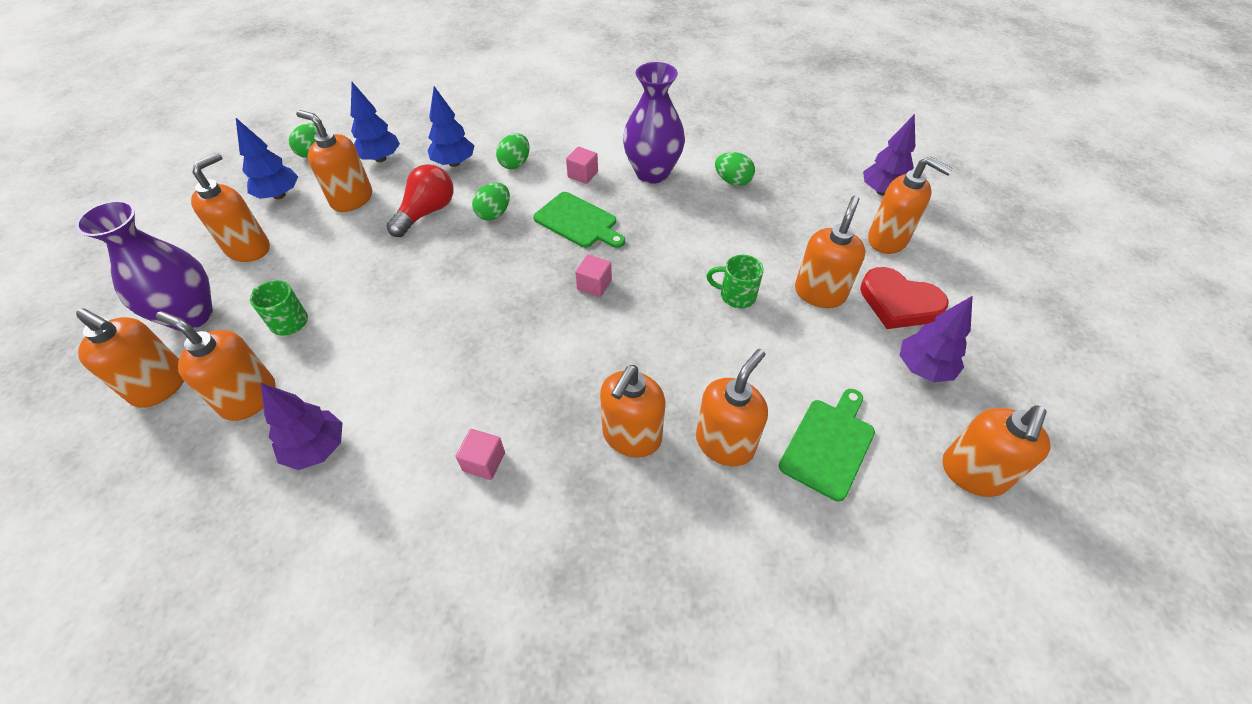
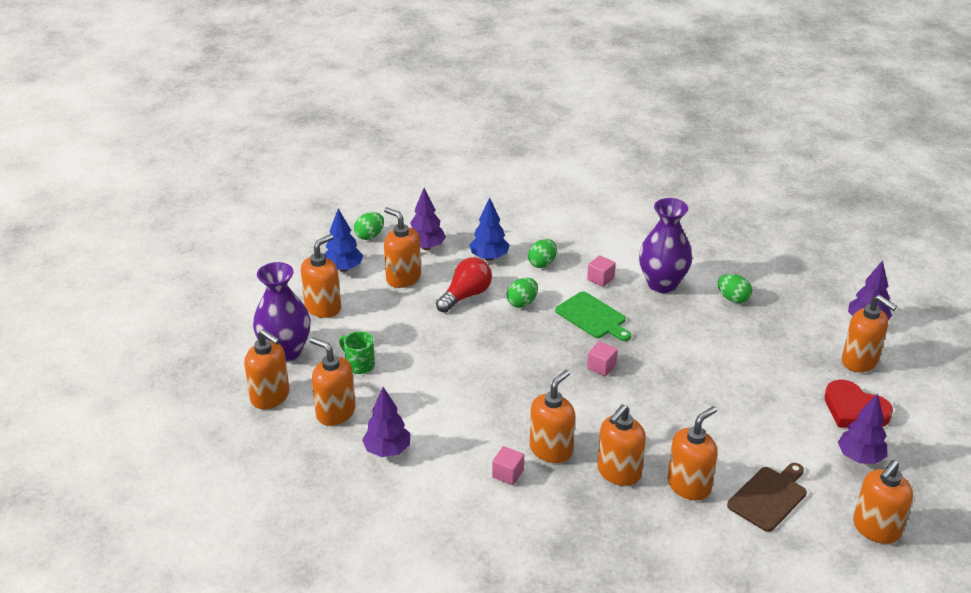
camera: 10 degrees right, 15 degrees down
(380, 158) = (426, 247): blue tree -> purple tree
(736, 296) = (717, 388): green mug -> none
(819, 293) = (789, 394): orange soap dispenser -> orange soap dispenser (551, 450)
(828, 444) = (769, 497): green cutting board -> brown cutting board

